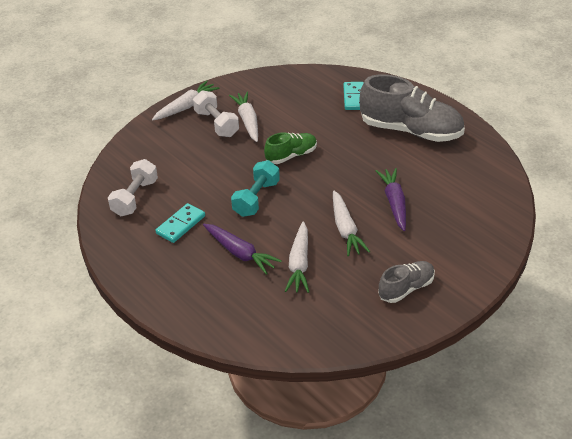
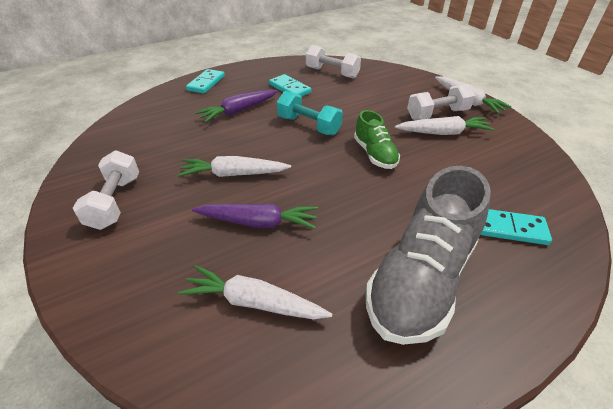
camera: 100 degrees right, 0 degrees up
(178, 300) = (206, 83): none -> turquoise domino
(299, 264) = (204, 139): white carrot -> white carrot (254, 302)
(406, 288) = (115, 202): grey shoe -> white dumbbell

